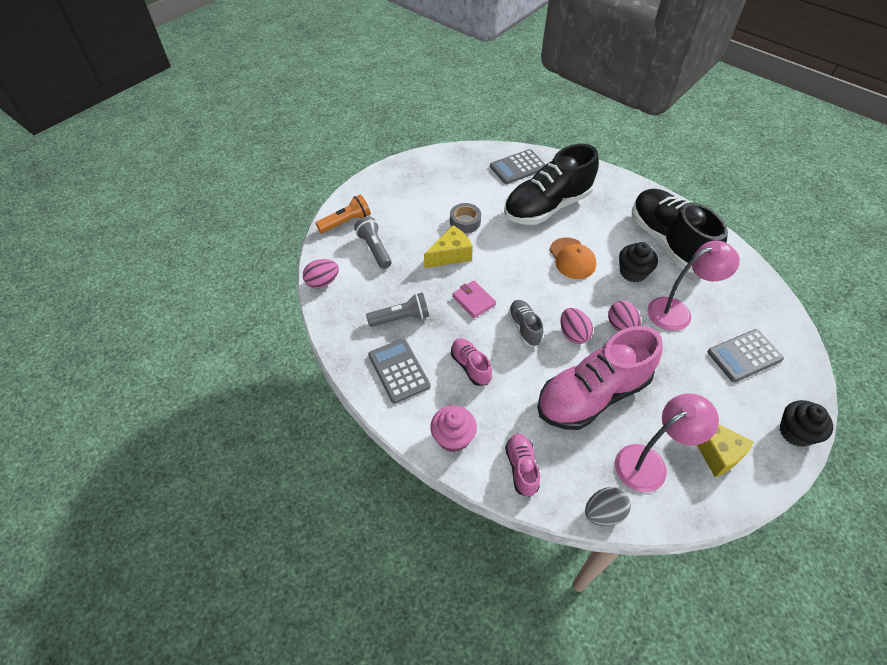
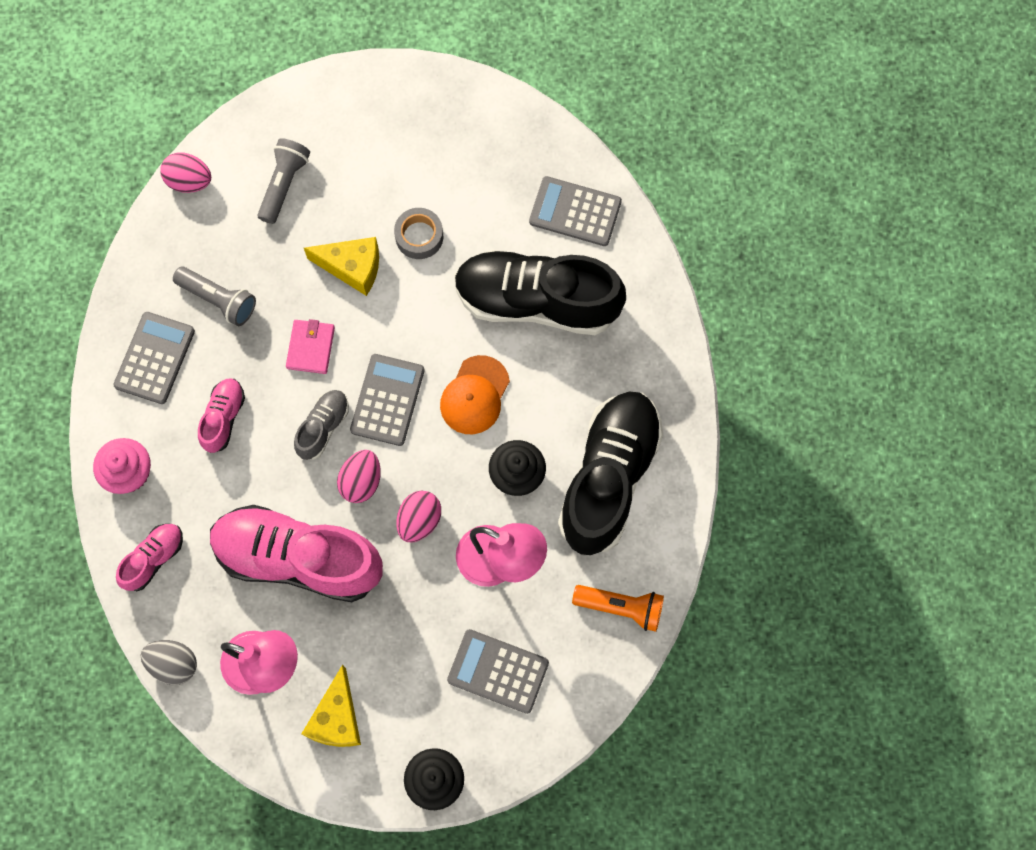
camera: 45 degrees right, 20 degrees up
(346, 222) = (293, 117): orange flashlight -> orange flashlight (621, 607)
(538, 291) = (387, 400): none -> grey calculator

